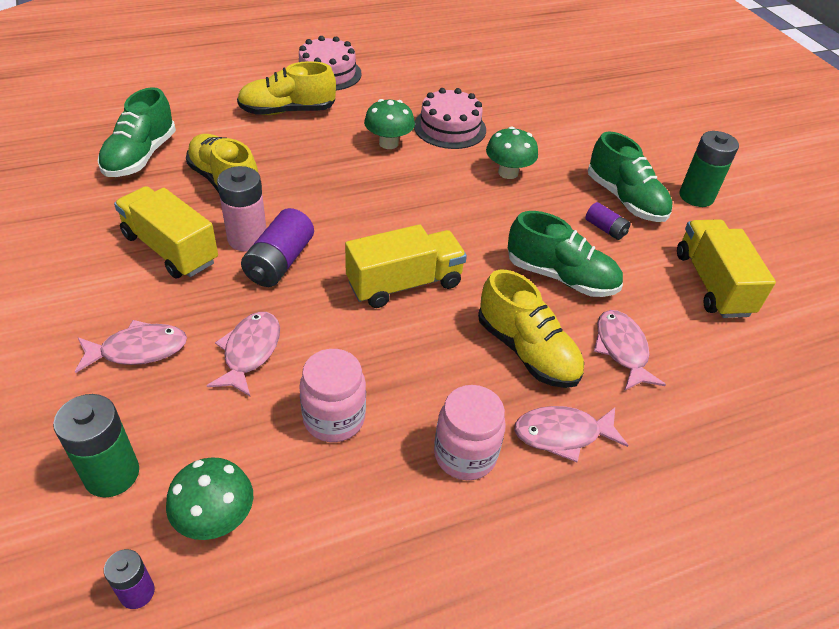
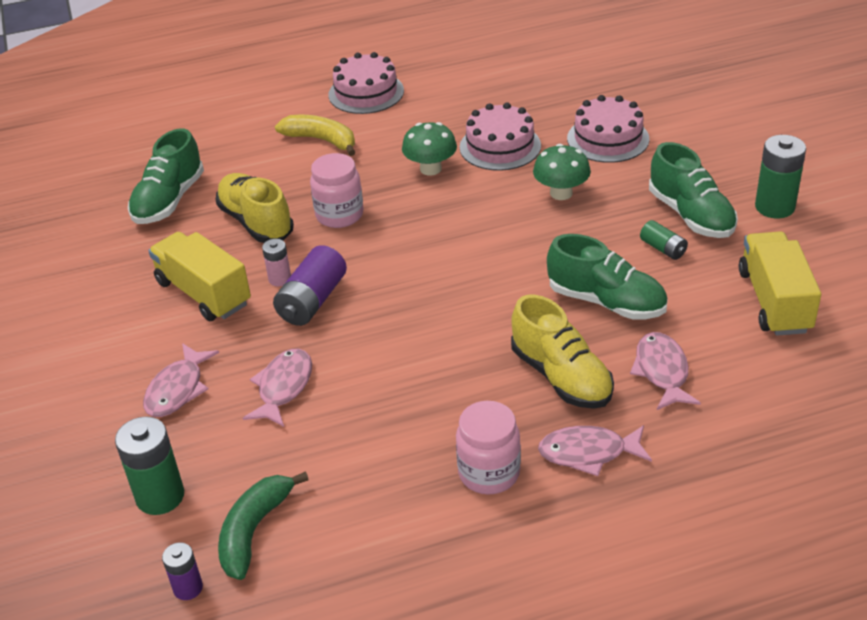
camera: 10 degrees right, 5 degrees down
(138, 350) = (178, 389): pink fish -> pink fish turned 120 degrees clockwise
(216, 519) = (254, 530): green mushroom -> green banana
(247, 239) = (280, 279): pink battery -> pink battery, size x0.57
(287, 111) = (321, 140): yellow shoe -> yellow banana
(334, 418) = (363, 444): pink jar -> pink jar (339, 215)
(404, 284) = (439, 316): yellow truck -> none
(543, 127) = (608, 139): none -> pink cake
(605, 229) = (663, 249): purple battery -> green battery

